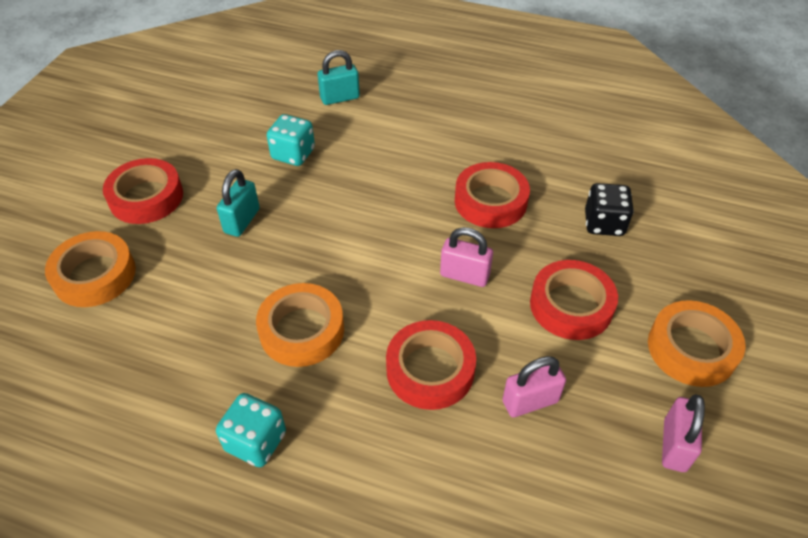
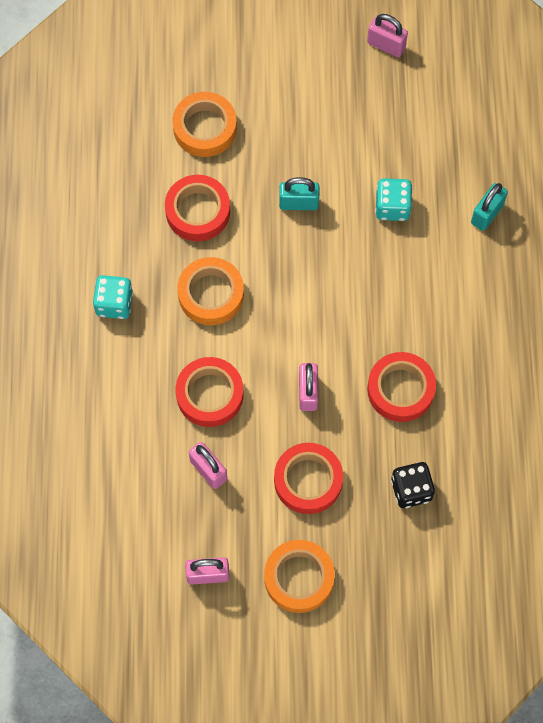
camera: 70 degrees right, 20 degrees up
(126, 113) = (386, 45): none -> pink padlock
(146, 197) = (294, 119): red tape -> red tape (198, 211)
(340, 98) = (487, 214): turquoise padlock -> turquoise padlock turned 75 degrees clockwise

